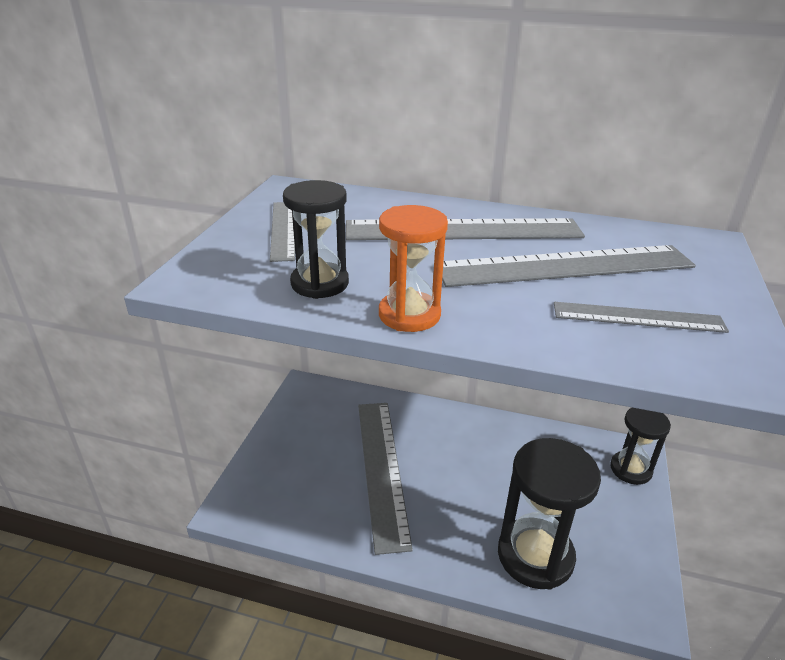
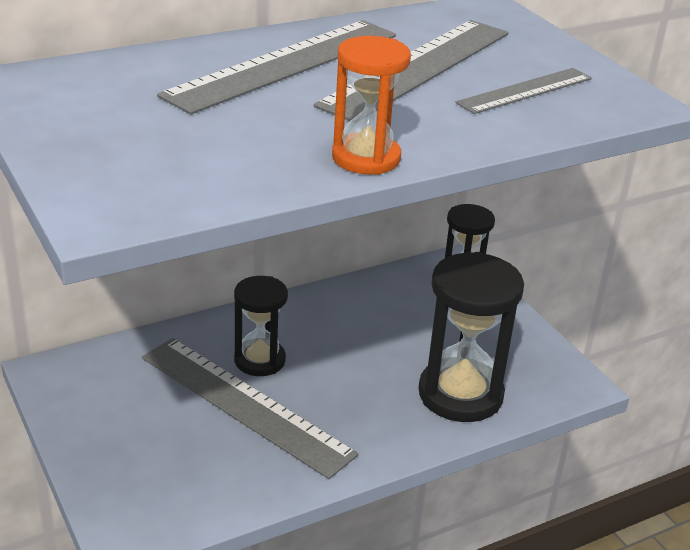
camera: 45 degrees left, 0 degrees up
(283, 230) = (103, 128): grey ruler -> none
(320, 283) = (242, 164): black hourglass -> black hourglass (259, 360)

